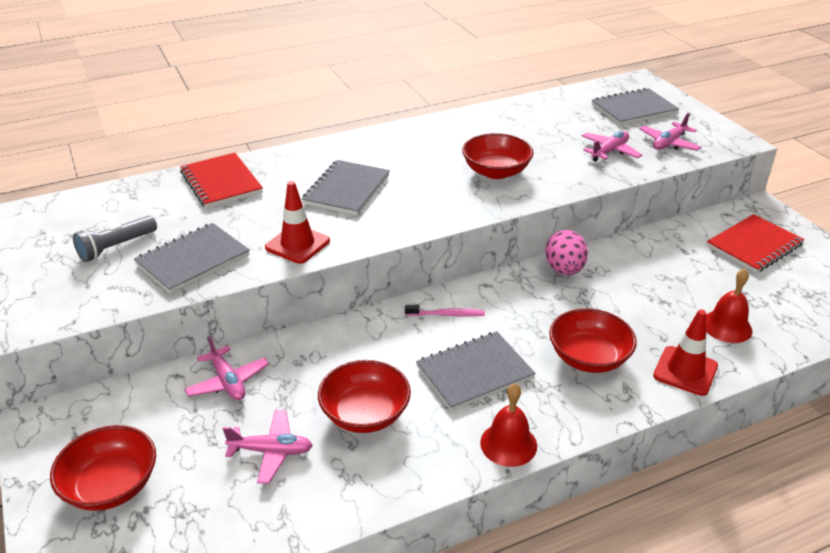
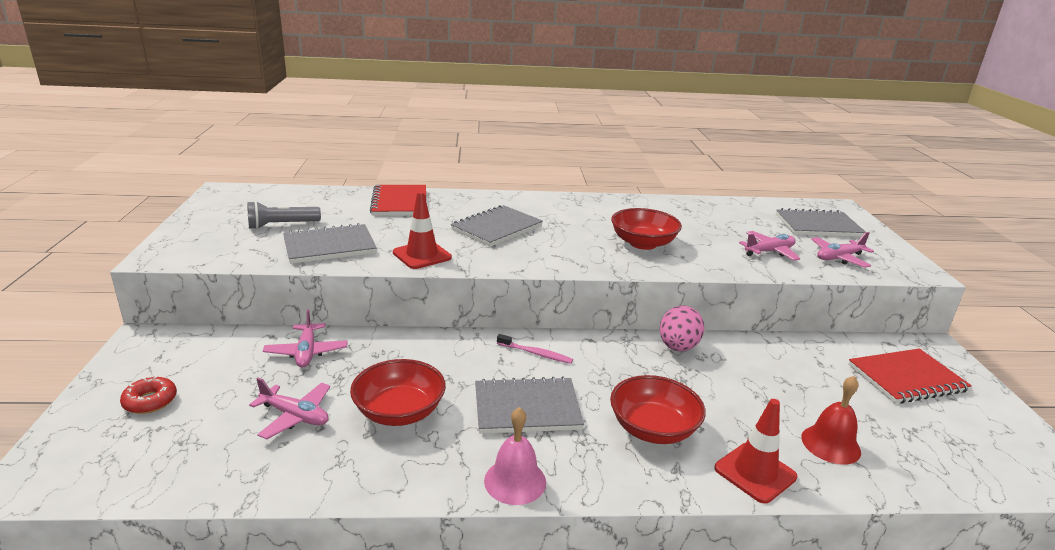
camera: 20 degrees right, 10 degrees down
(111, 486) = (150, 401): red bowl -> red donut
(508, 444) = (515, 481): red bell -> pink bell

